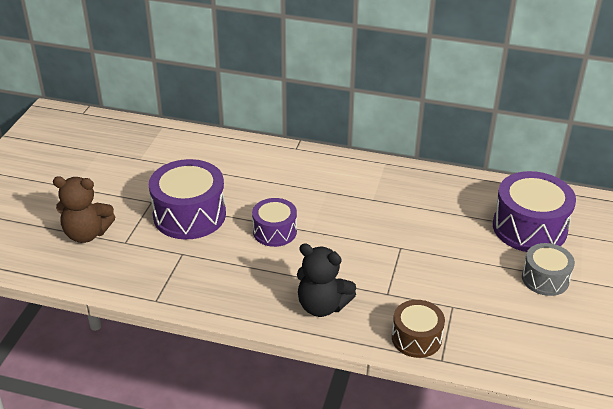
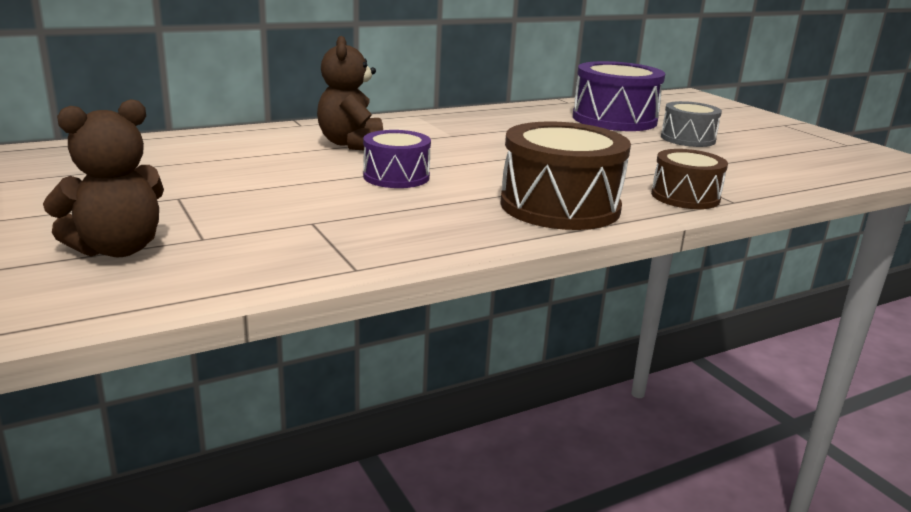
camera: 45 degrees left, 15 degrees down
(189, 215) = (259, 193): purple drum -> none
(296, 185) = (352, 144): none -> brown teddy bear
(322, 306) = (560, 206): black teddy bear -> brown drum

